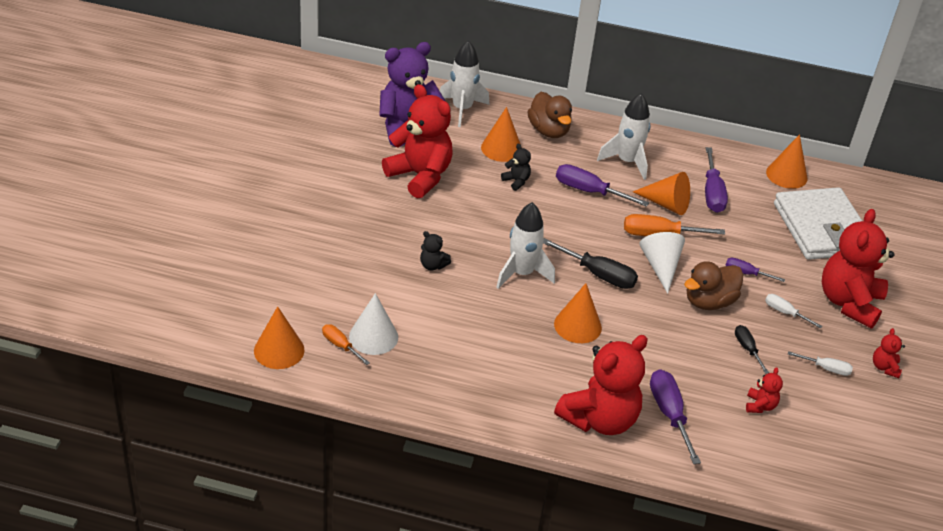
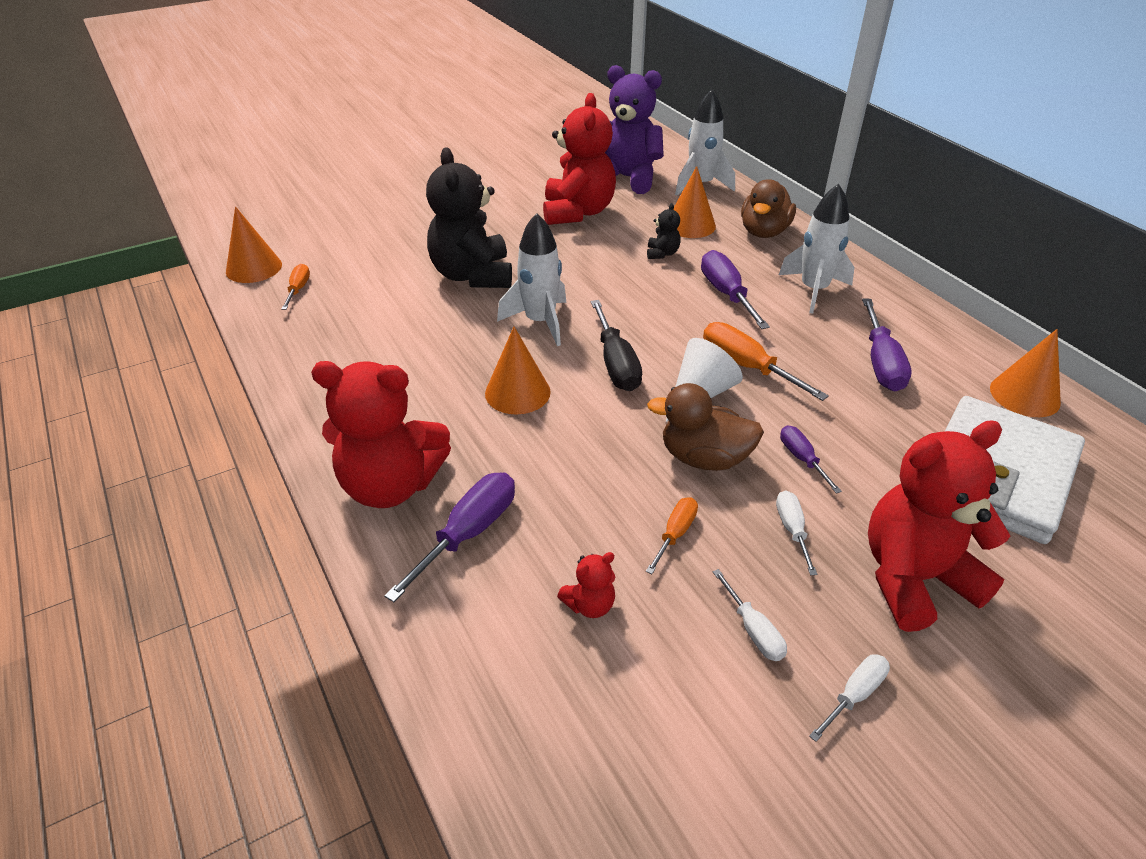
camera: 50 degrees right, 0 degrees up
(373, 336) = (332, 297): white cone -> none
(432, 265) = (472, 275): black teddy bear -> black teddy bear, size x2.36
(666, 204) = (802, 345): orange cone -> none
(712, 193) = (881, 363): purple screwdriver -> purple screwdriver turned 45 degrees counterclockwise
(747, 349) = (675, 534): black screwdriver -> orange screwdriver
(884, 367) = (854, 695): red teddy bear -> white screwdriver

